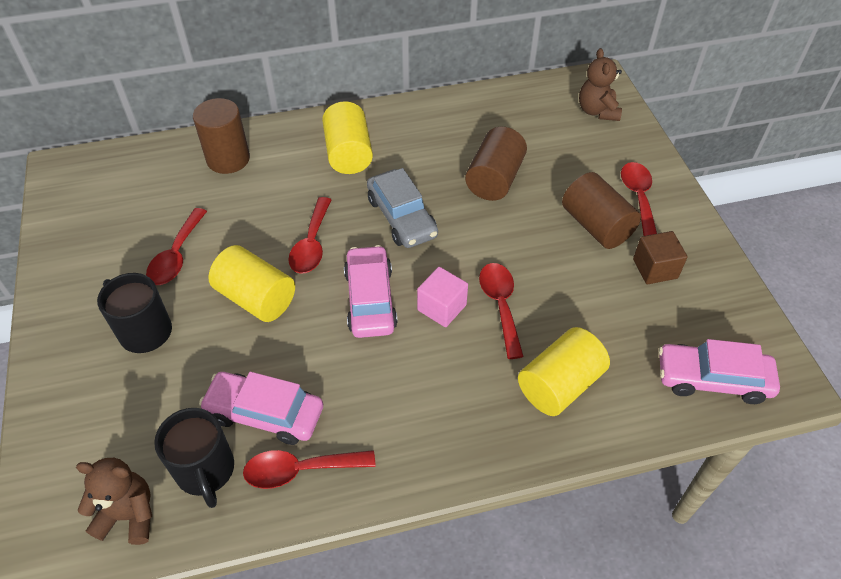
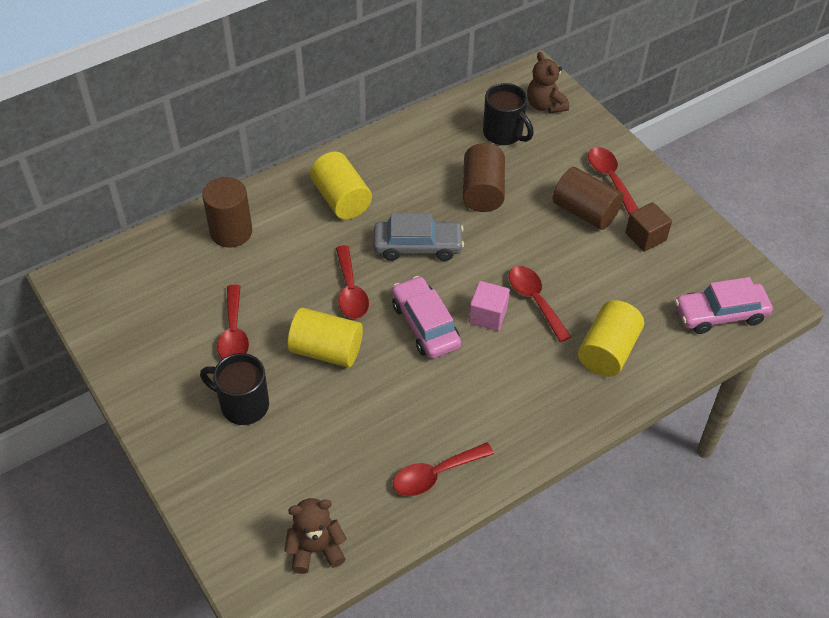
camera: 20 degrees left, 0 degrees up
(206, 471) = (360, 498): black mug -> black mug (504, 134)
(265, 413) = (384, 441): pink car -> none
(401, 217) = (418, 246): grey car -> grey car turned 45 degrees counterclockwise

